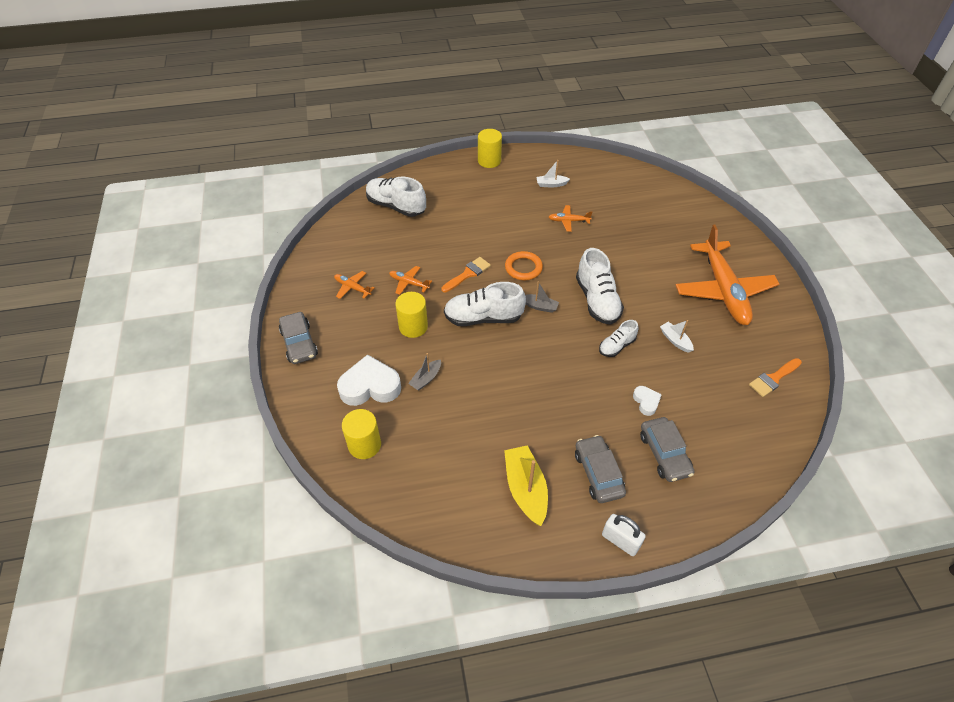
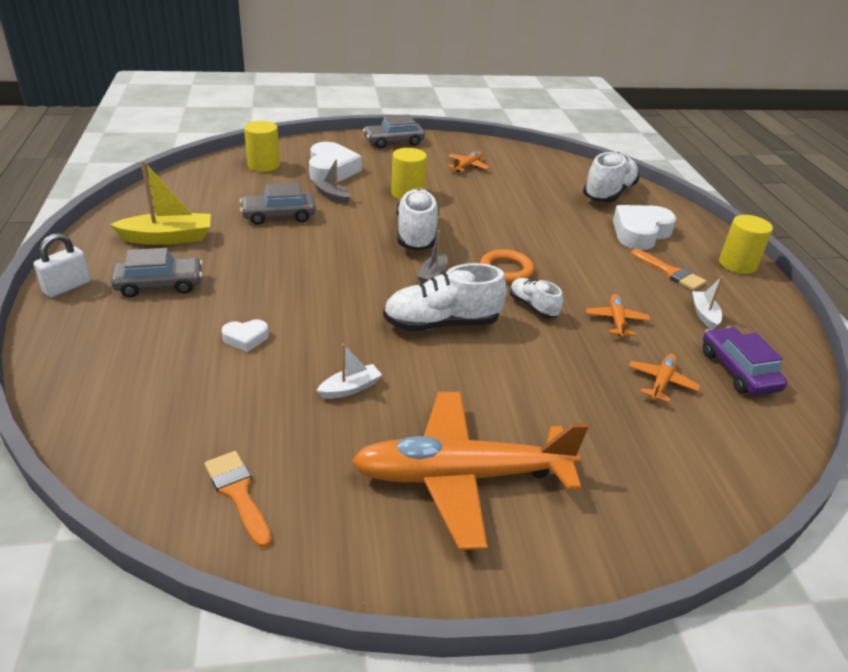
camera: 90 degrees right, 15 degrees down
(409, 283) = (475, 195): orange plane -> orange plane (661, 382)
(456, 197) = (640, 233): none -> white heart
(468, 274) = (492, 230): orange brush -> orange brush (670, 272)
(601, 181) = (738, 370): none -> purple car
(616, 346) = (351, 328): white shoe -> white shoe (533, 307)
(664, 454) = (157, 339): grey car -> grey car (279, 216)

